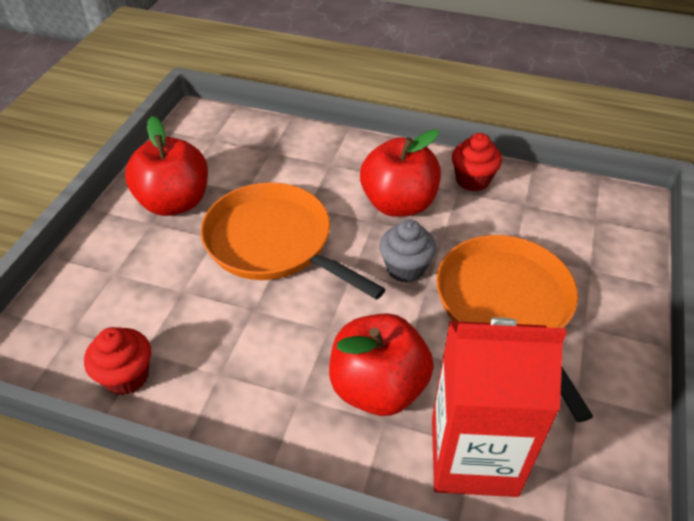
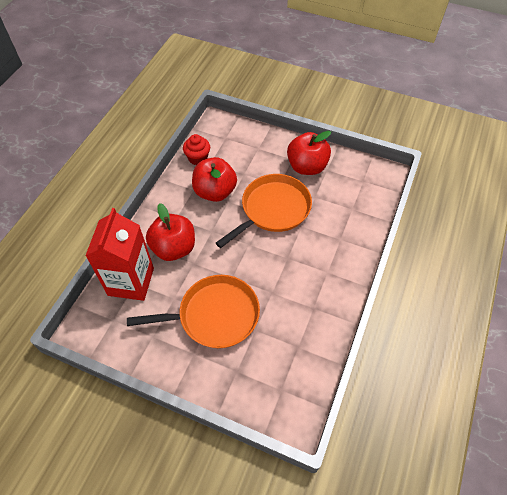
camera: 95 degrees right, 10 degrees up
(398, 204) = (301, 272): red apple -> red apple (215, 192)
(405, 268) = (248, 269): grey cupcake -> none
(472, 180) = (323, 319): red cupcake -> none

